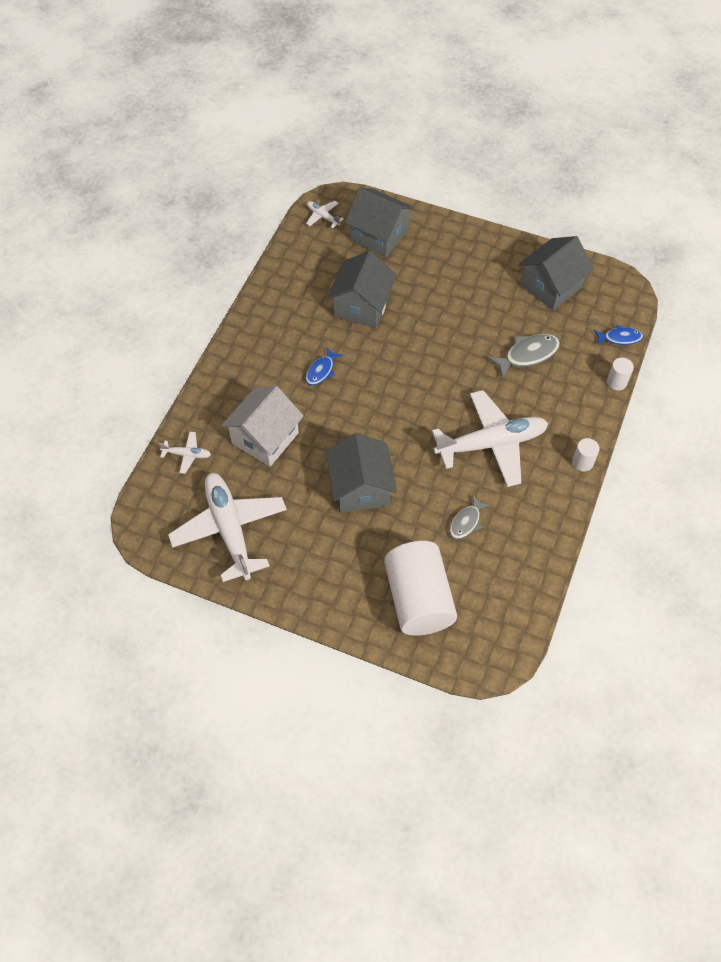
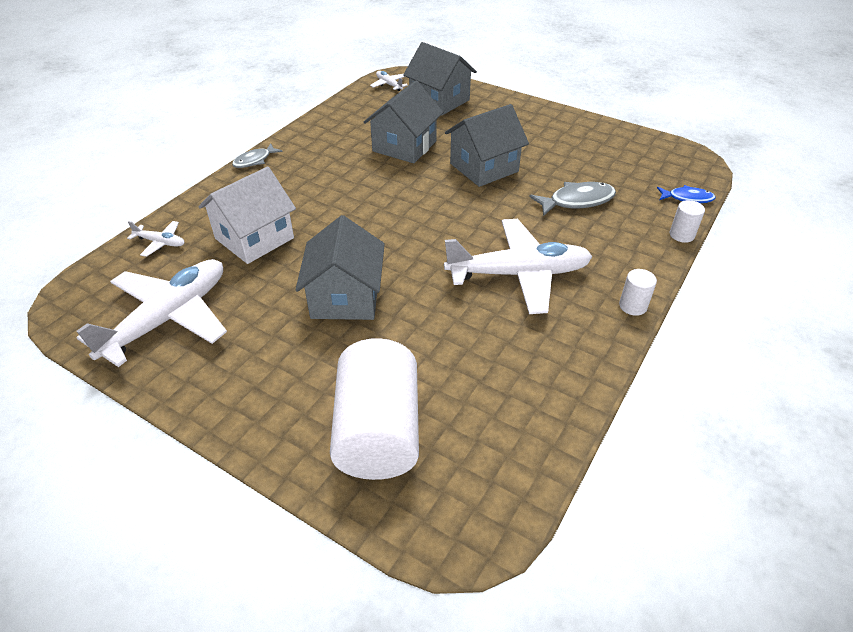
camera: 10 degrees right, 15 degrees down
(229, 529) = (169, 318): white plane -> white plane turned 45 degrees clockwise
(321, 371) = (342, 190): blue fish -> none
(466, 522) = (468, 349): grey fish -> grey fish (254, 160)
(551, 286) = (611, 151): grey house -> grey house (484, 167)

